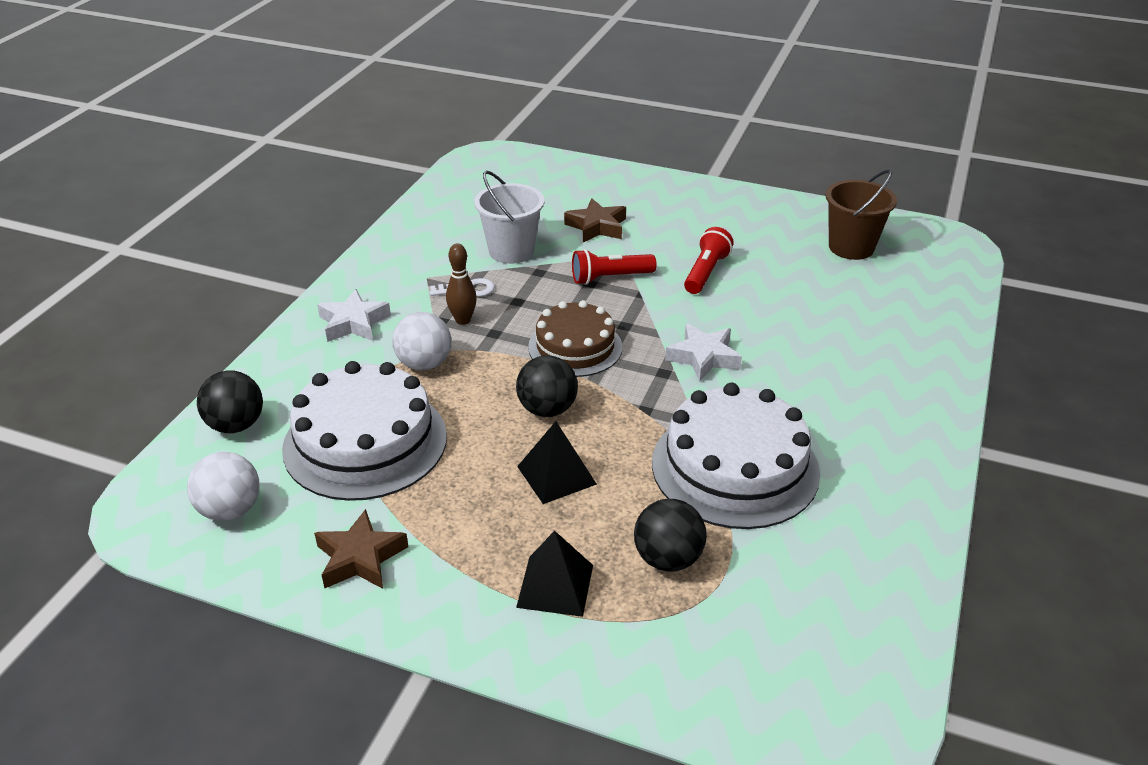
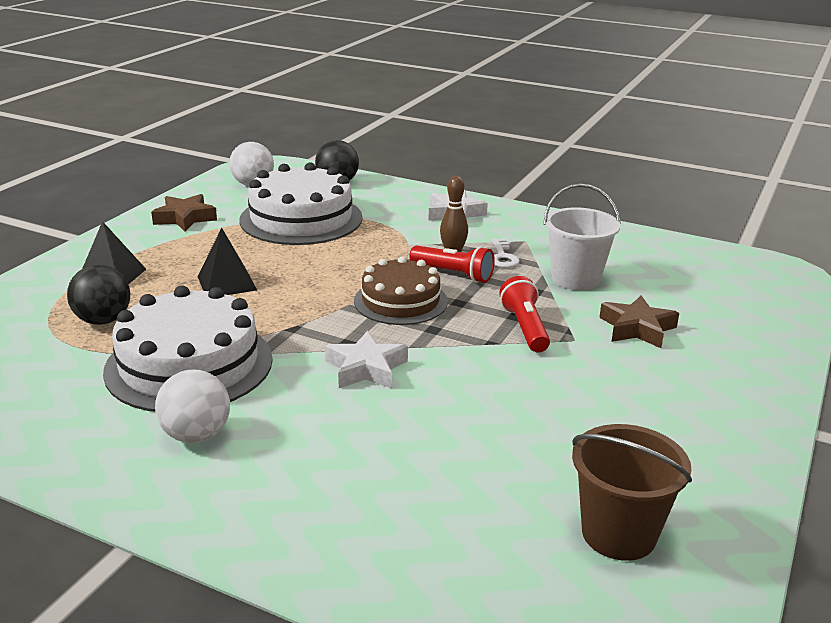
camera: 95 degrees right, 10 degrees down
(424, 364) = (391, 238): white ball -> white ball (196, 435)
(547, 409) = (312, 283): black ball -> none
(705, 272) = (539, 390): red flashlight -> red flashlight (453, 274)

